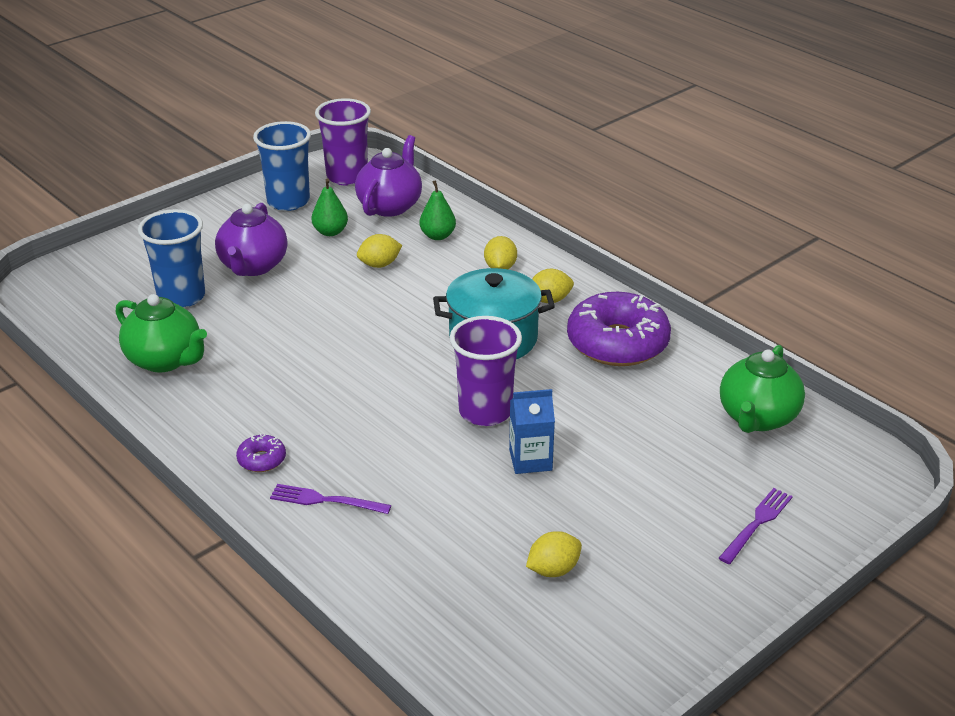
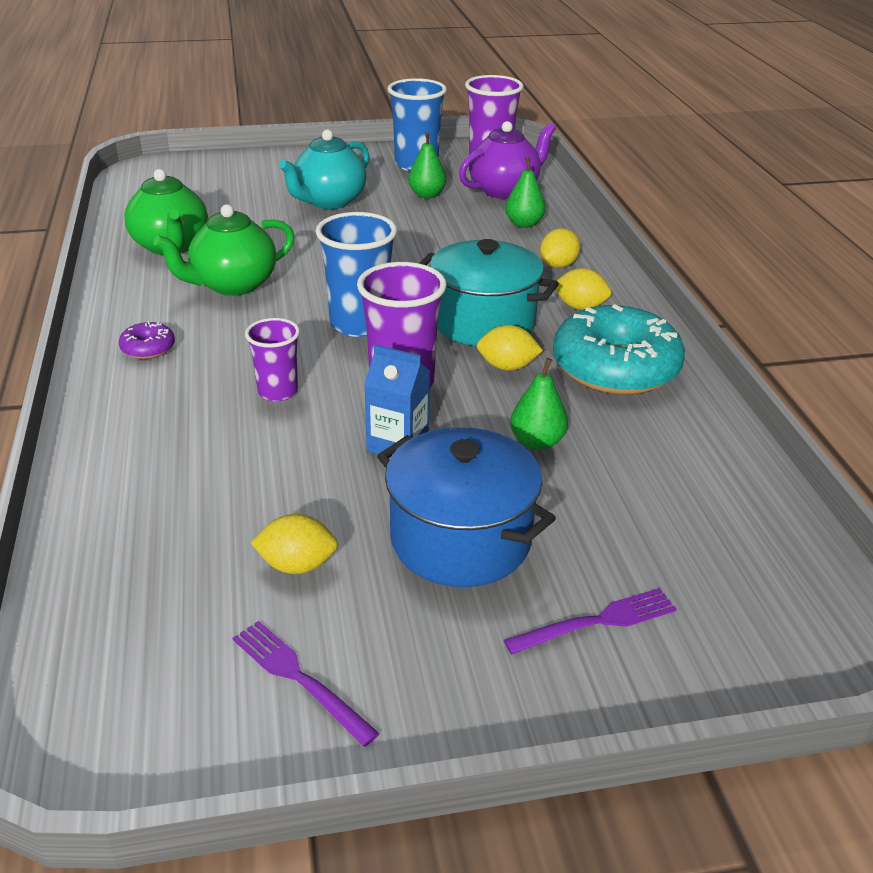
camera: 30 degrees right, 0 degrees up
(181, 297) = (243, 206): blue cup -> blue cup (359, 324)
(253, 266) = (329, 201): purple teapot -> turquoise teapot
(324, 500) = (157, 403): purple fork -> purple fork (298, 677)
(379, 264) = (442, 231): yellow lemon -> yellow lemon (507, 367)
(404, 455) = (278, 391): none -> purple cup
(617, 343) = (615, 368): purple donut -> turquoise donut
(618, 421) = (537, 442): none -> green pear
(635, 508) = (460, 540): none -> blue pot
(757, 418) = (714, 501): green teapot -> green teapot (233, 285)

